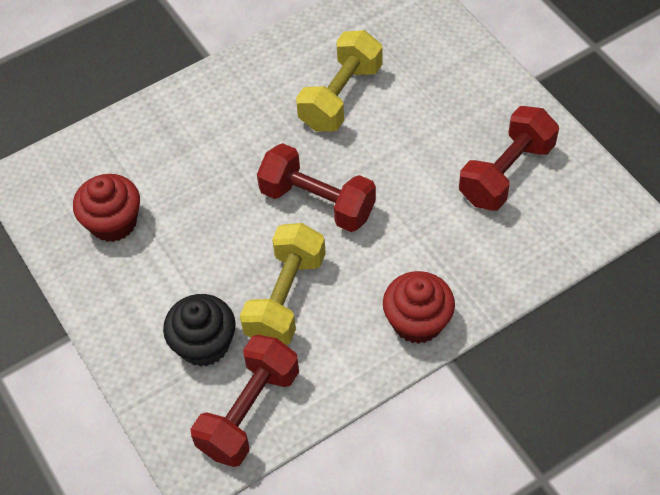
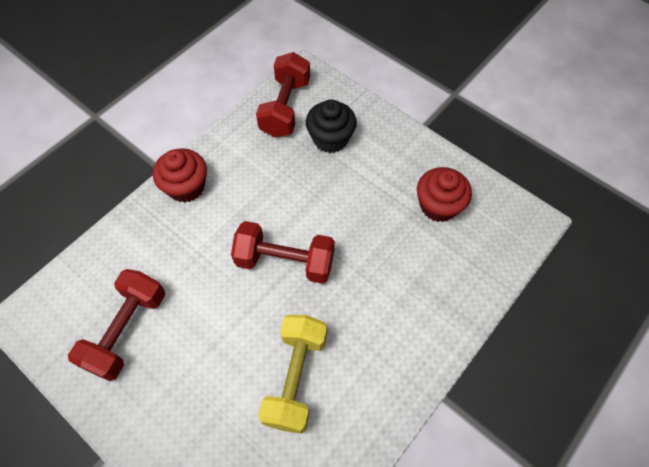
camera: 160 degrees right, 5 degrees up
(286, 298) = (285, 181): yellow dumbbell -> none

